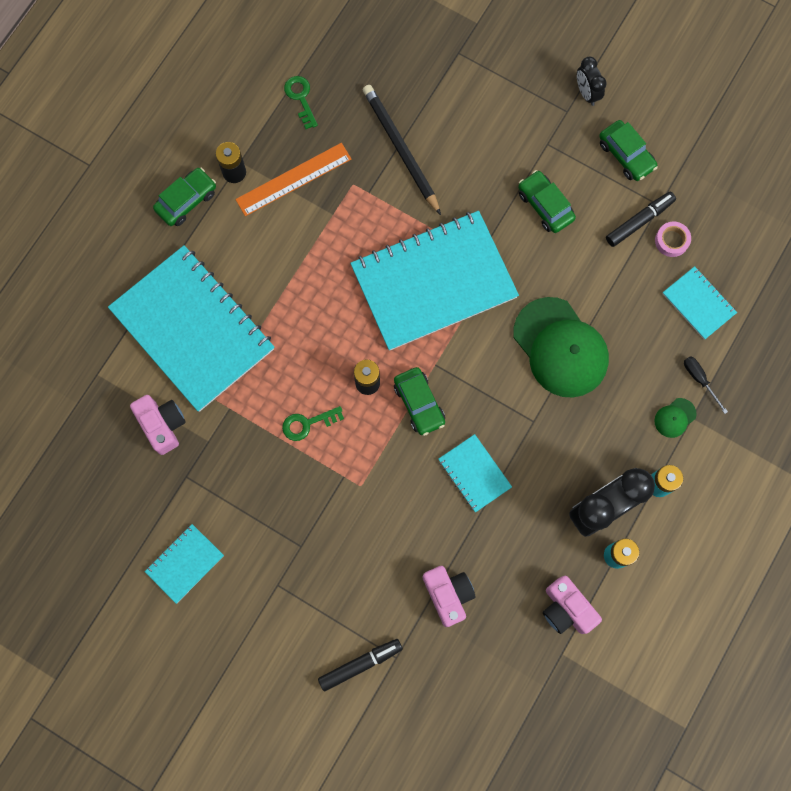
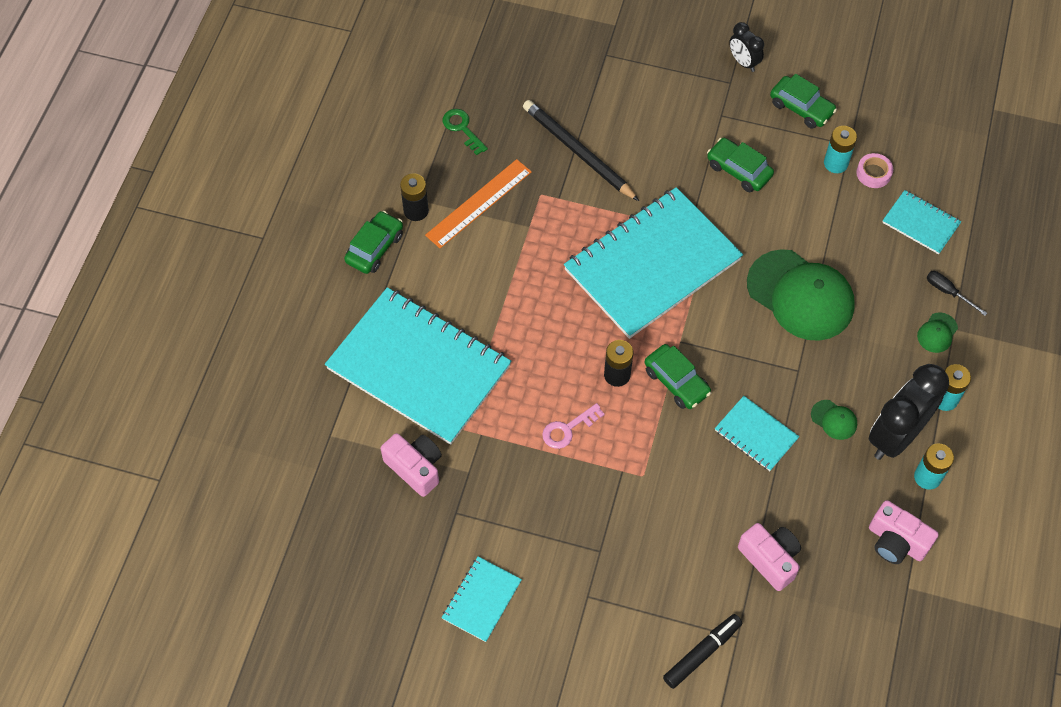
camera: 15 degrees left, 15 degrees down
(307, 423) = (568, 429): green key -> pink key
(550, 478) = (834, 420): none -> green cap
(639, 221) = (835, 163): black marker -> turquoise battery

